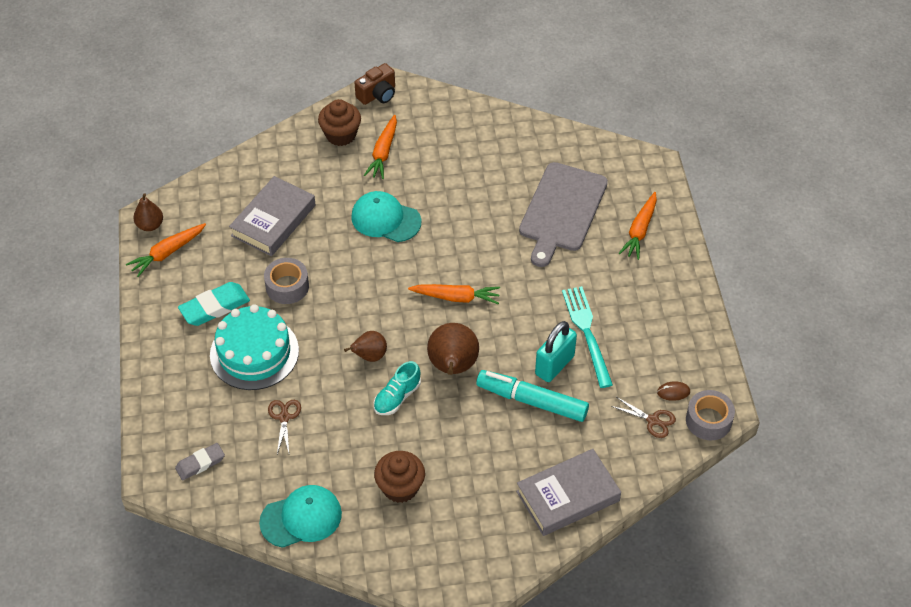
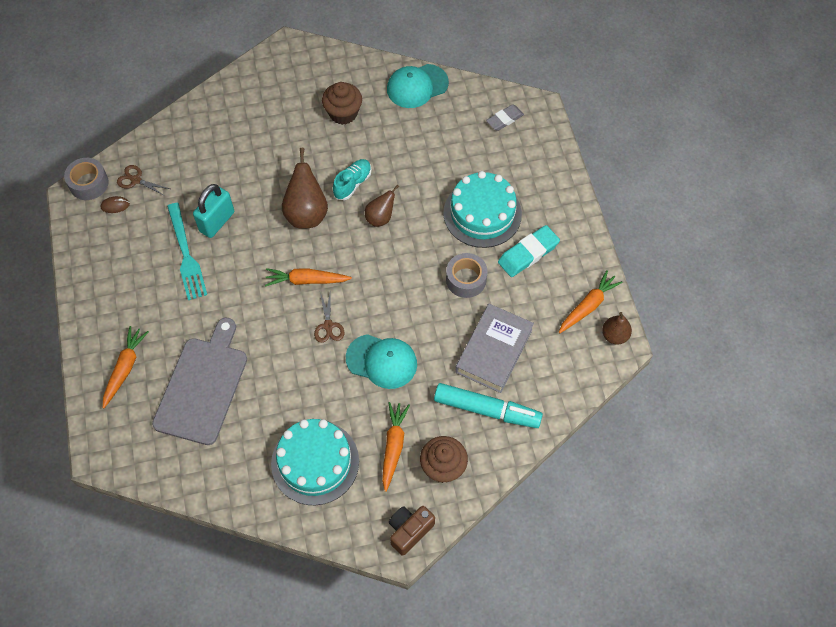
camera: 175 degrees right, 10 degrees up
(284, 417) = (445, 160): brown scissors -> brown scissors (328, 326)
(456, 146) = (315, 462): none -> turquoise cake
(532, 401) = (237, 189): turquoise marker -> turquoise marker (487, 410)
(567, 496) = (211, 116): grey book -> none

